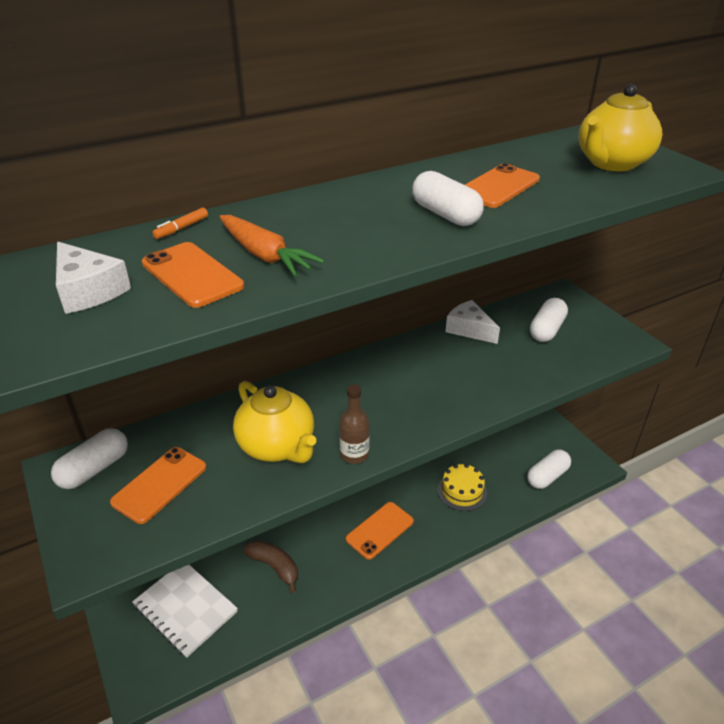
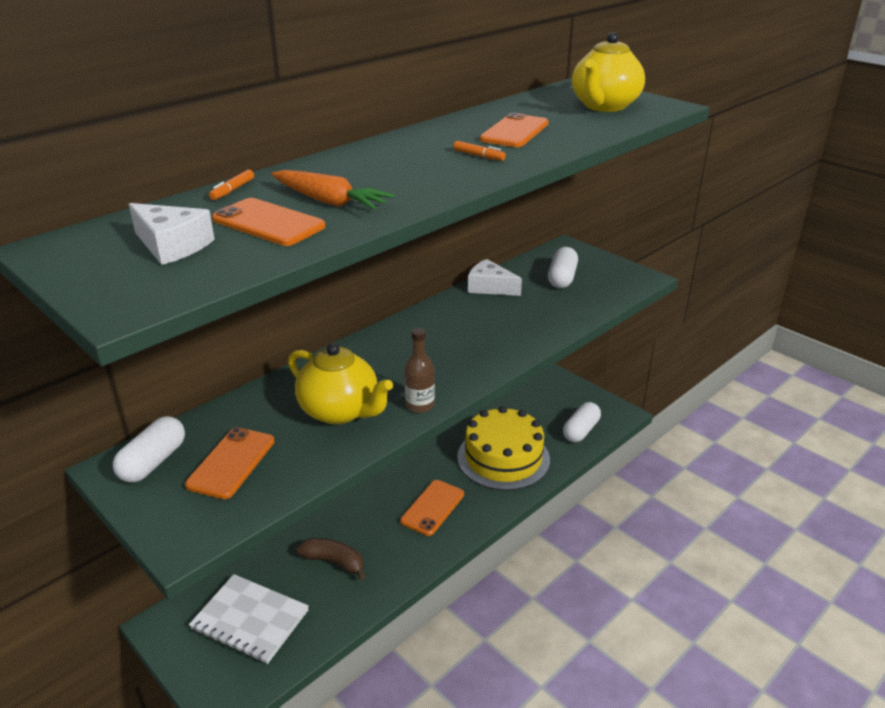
camera: 15 degrees left, 5 degrees down
(445, 214) = (478, 156): white capsule -> orange marker
(462, 491) = (503, 458): yellow cake -> yellow cake, size x1.82

